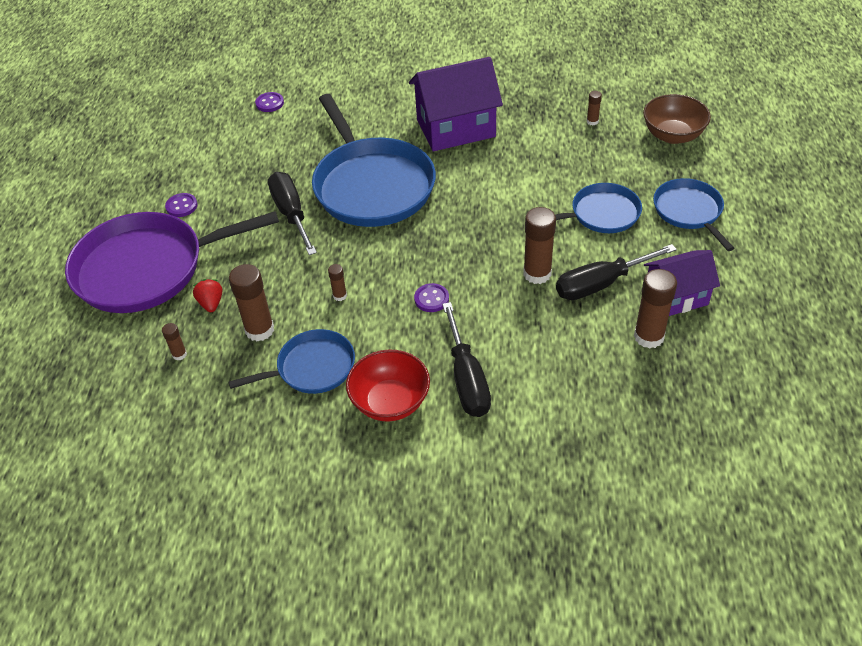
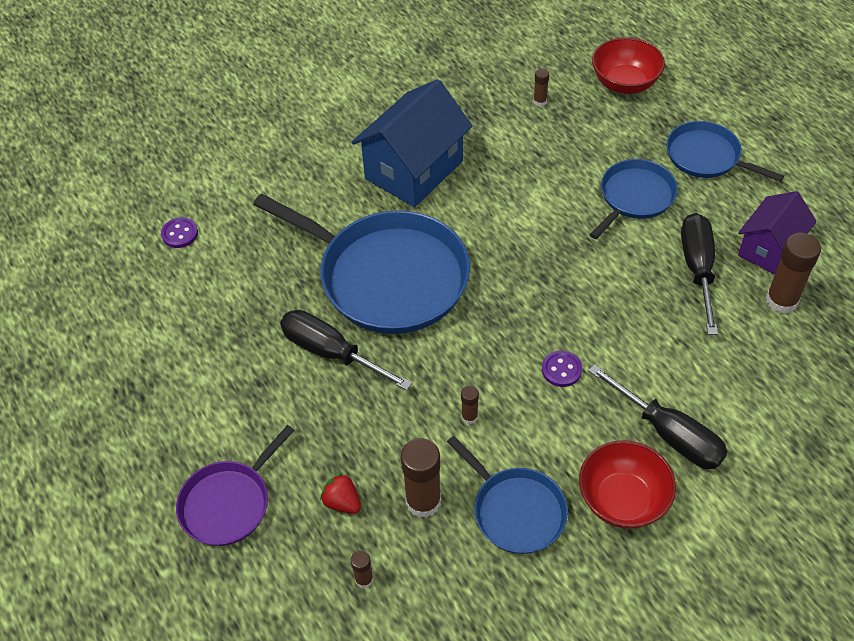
camera: 35 degrees left, 5 degrees up
(147, 268) = (229, 503): purple pan -> purple pan, size x0.54
(181, 206) = (196, 408): purple button -> none
(312, 368) = (515, 510): blue pan -> blue pan turned 105 degrees clockwise
(456, 128) = (414, 170): purple house -> blue house
(537, 274) = (633, 290): brown glue stick -> none
(601, 284) = (698, 269): black screwdriver -> black screwdriver turned 150 degrees clockwise
(672, 135) = (625, 83): brown bowl -> red bowl

